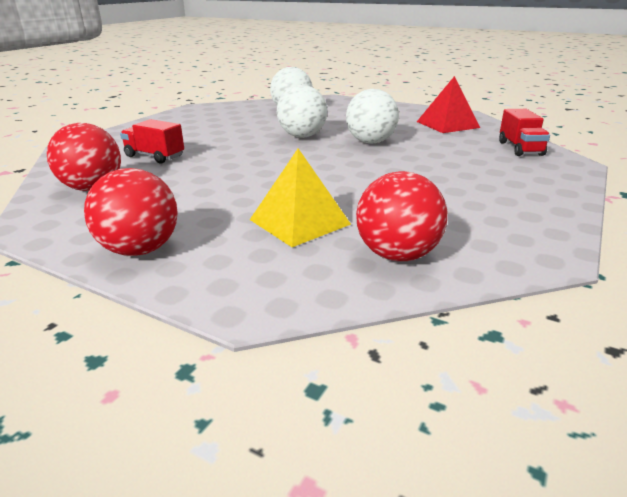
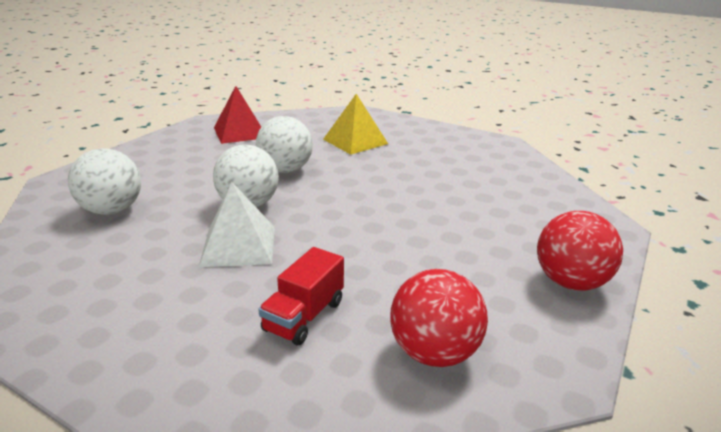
camera: 90 degrees left, 0 degrees up
(243, 138) = (238, 245): none -> white pyramid
(299, 221) = (487, 209): yellow pyramid -> yellow pyramid (355, 141)
(397, 255) = (523, 179): red ball -> none
(520, 148) = (322, 119): red truck -> none

